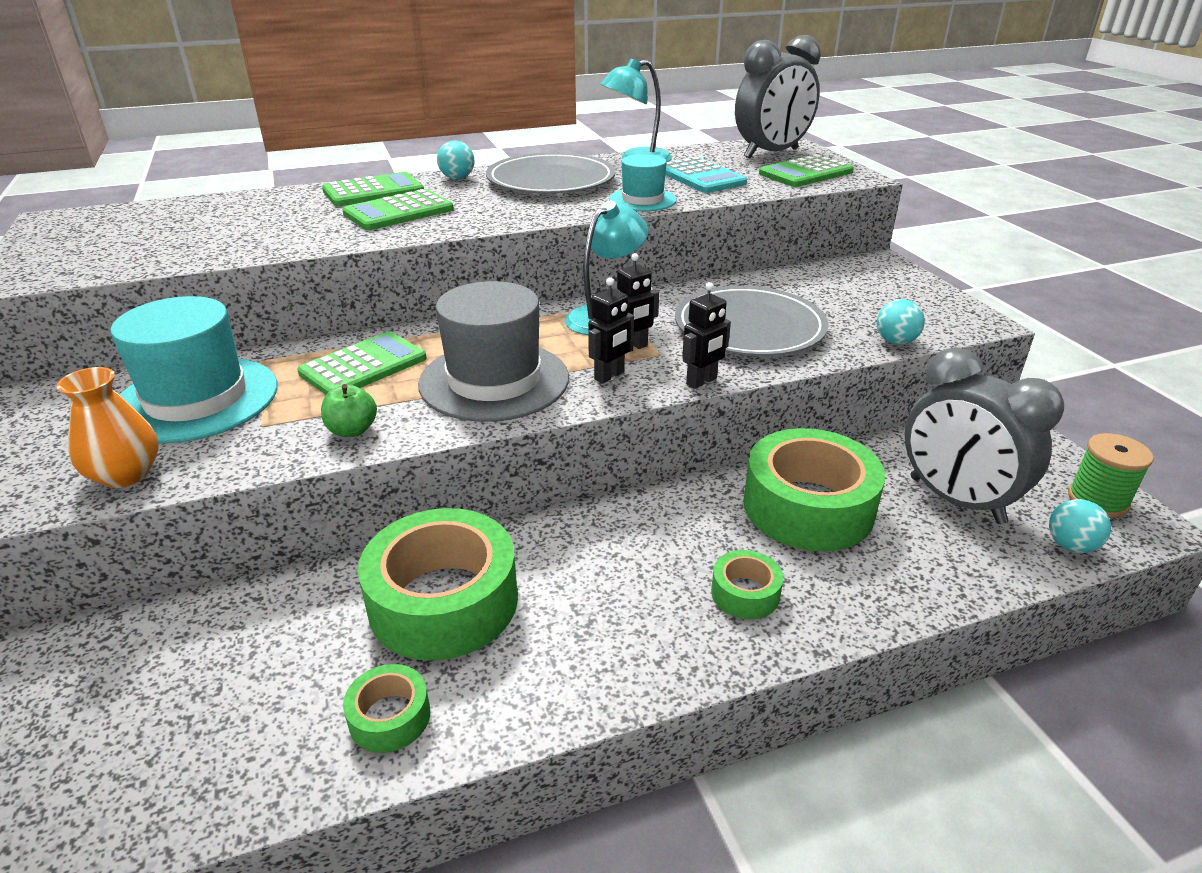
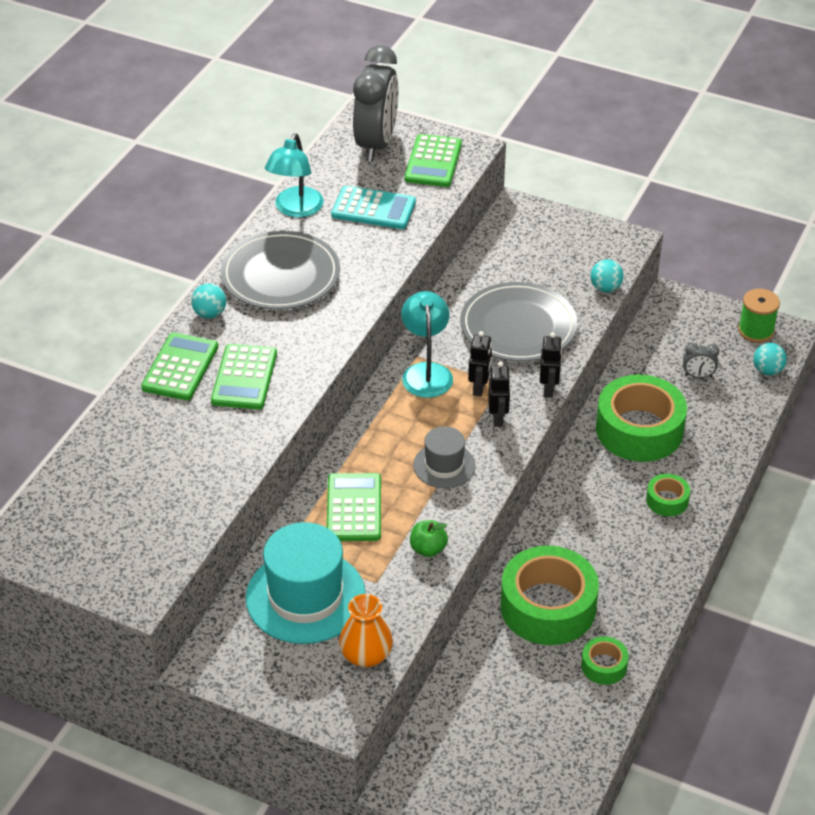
camera: 45 degrees left, 10 degrees up
(494, 381) = (444, 465): grey hat -> grey hat, size x0.56
(642, 200) = (378, 262): turquoise hat -> none
(956, 500) = (698, 376): grey clock -> grey clock, size x0.41

